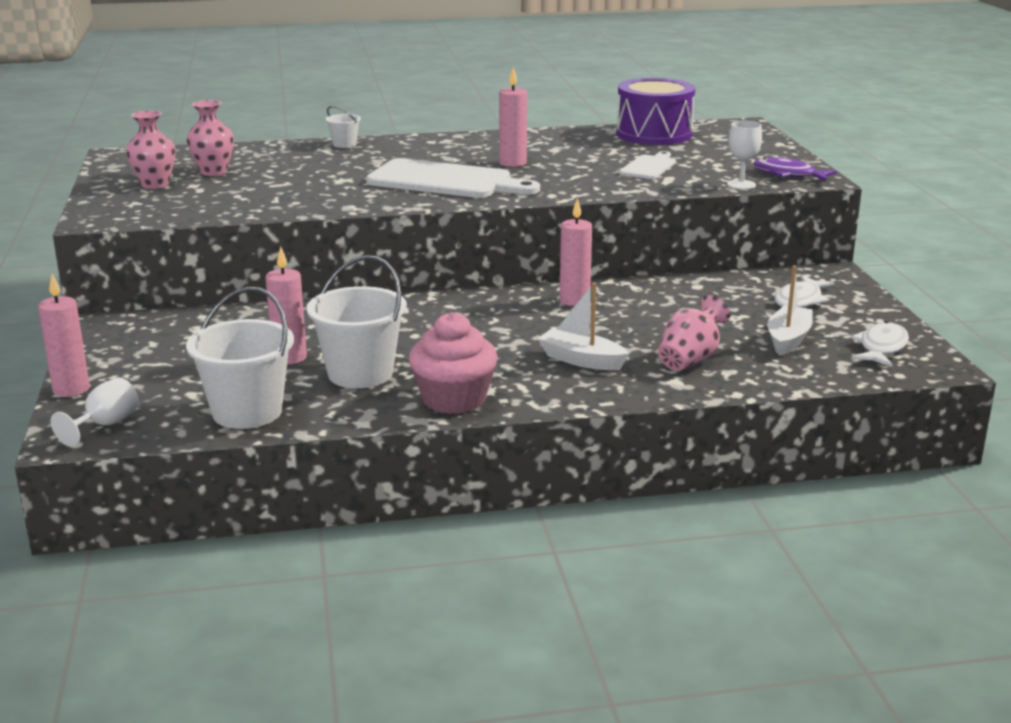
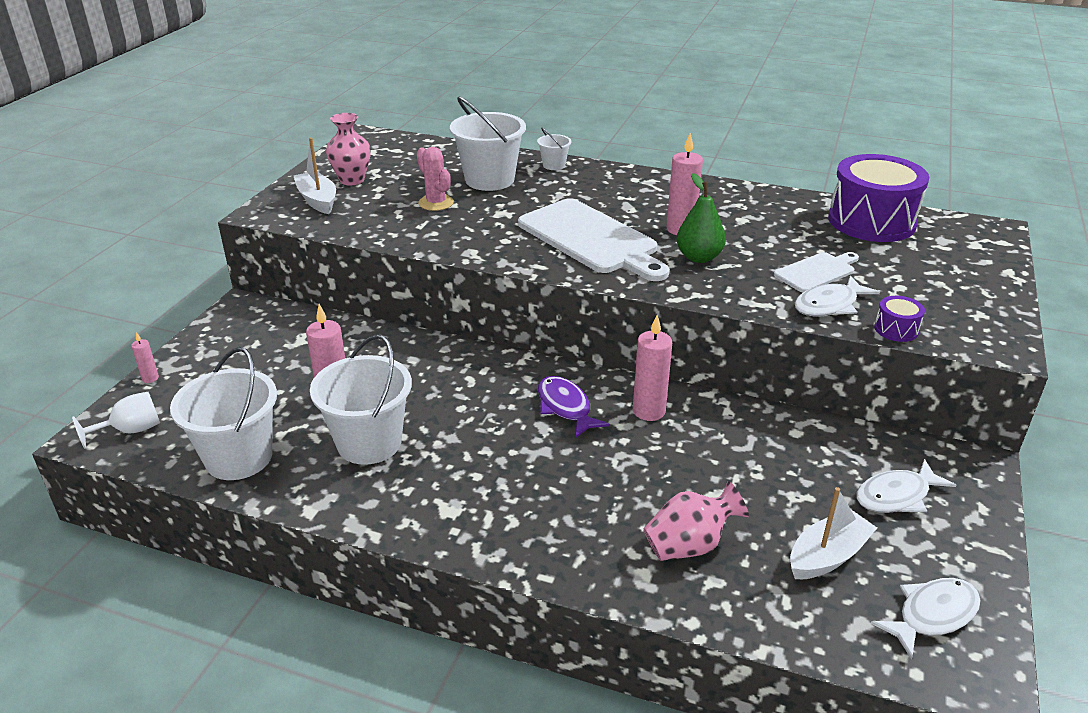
camera: 30 degrees right, 10 degrees up
(71, 389) = (150, 378): pink candle -> pink candle, size x0.51
(213, 172) = (412, 175): pink vase -> none
(267, 184) = (436, 203): none -> pink cactus
(297, 162) = (489, 180): none -> white bucket
(454, 399) = (412, 511): pink cupcake -> none
(549, 175) = (699, 257): none -> green pear
(581, 360) = (578, 502): white boat -> white boat (317, 200)
(680, 182) = (829, 305): none -> white fish
(741, 185) = (896, 329): white goblet -> purple drum
(788, 175) = (970, 328): purple fish -> purple fish (565, 407)

